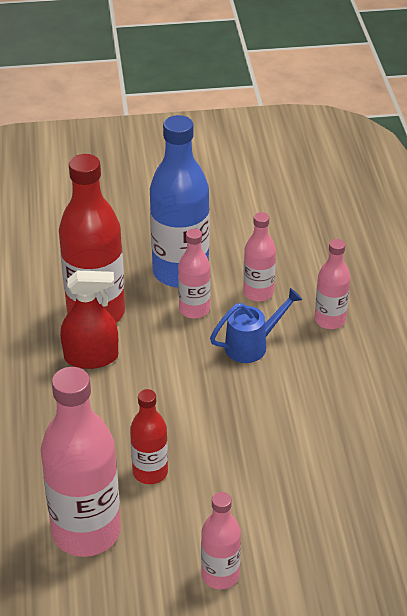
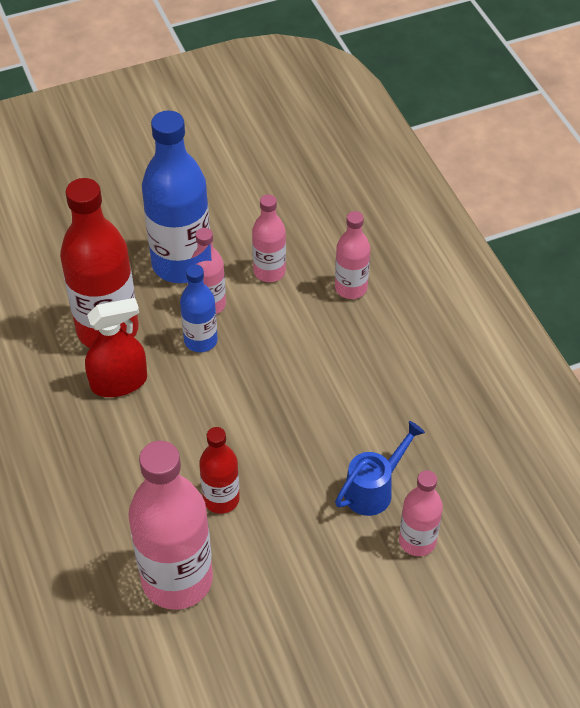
camera: 15 degrees left, 10 degrees up
(176, 337) = (200, 340): none -> blue bottle
(220, 575) = (325, 594): pink bottle -> pink bottle (417, 541)
(251, 345) = (280, 334): blue watering can -> blue watering can (373, 490)

